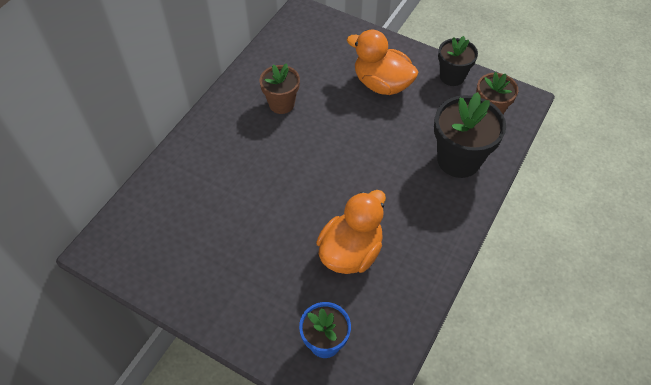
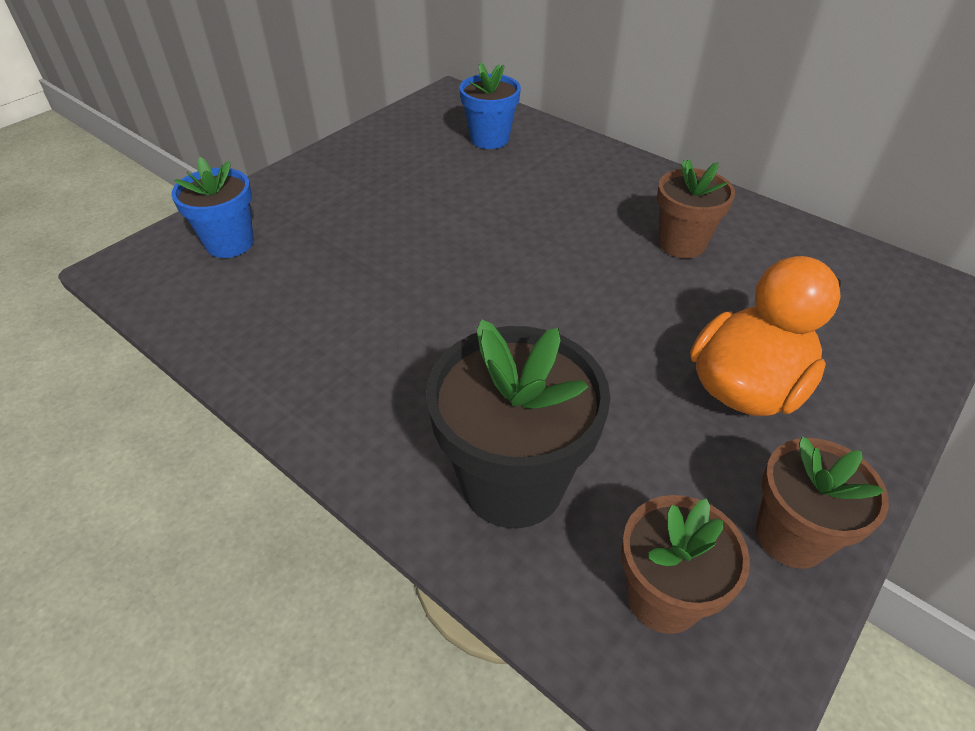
camera: 100 degrees right, 10 degrees down
(171, 210) = (489, 139): none -> blue flower pot
(351, 251) = (357, 286): orange duck -> none
(452, 76) = (791, 536): black flower pot -> brown flower pot

